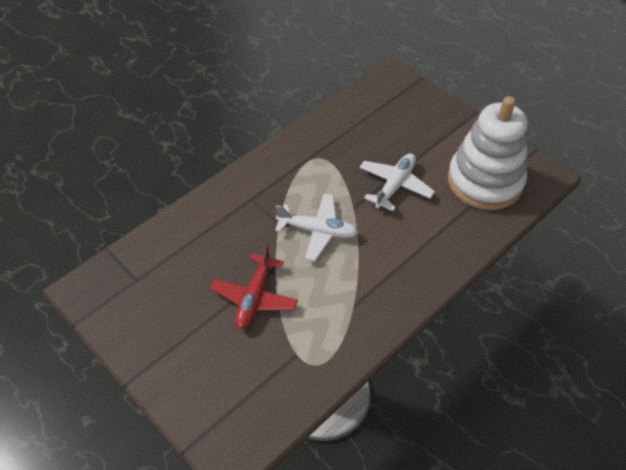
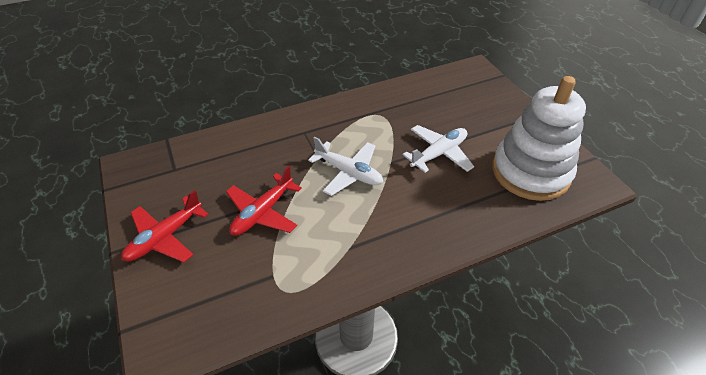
camera: 20 degrees right, 5 degrees down
(171, 352) = (165, 237): none -> red plane

